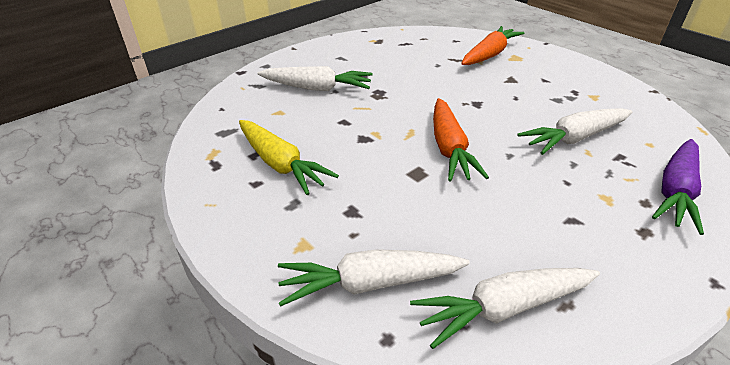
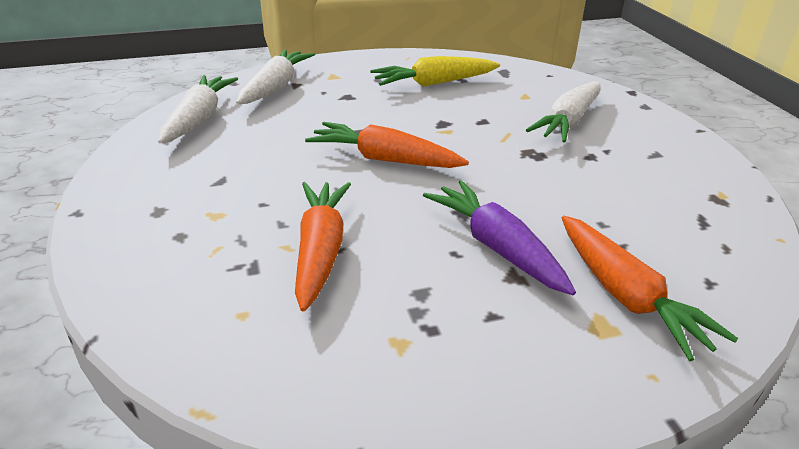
camera: 115 degrees right, 5 degrees down
(574, 138) = (320, 250): white carrot -> orange carrot
(675, 192) = (161, 267): purple carrot -> purple carrot (496, 247)

